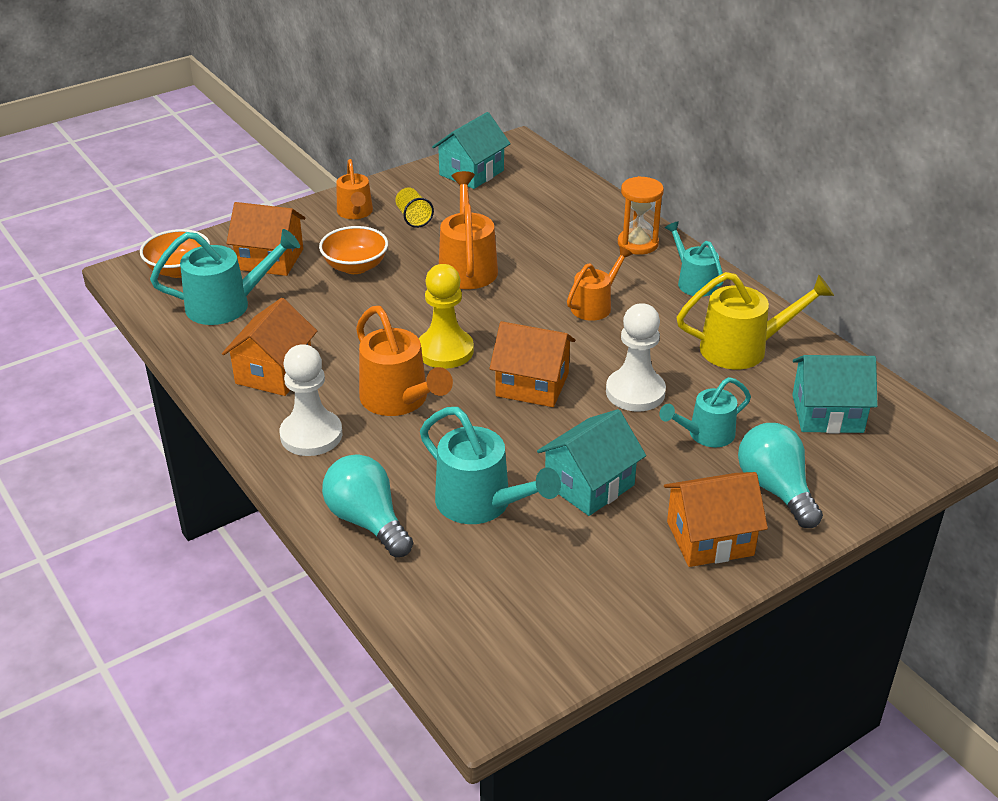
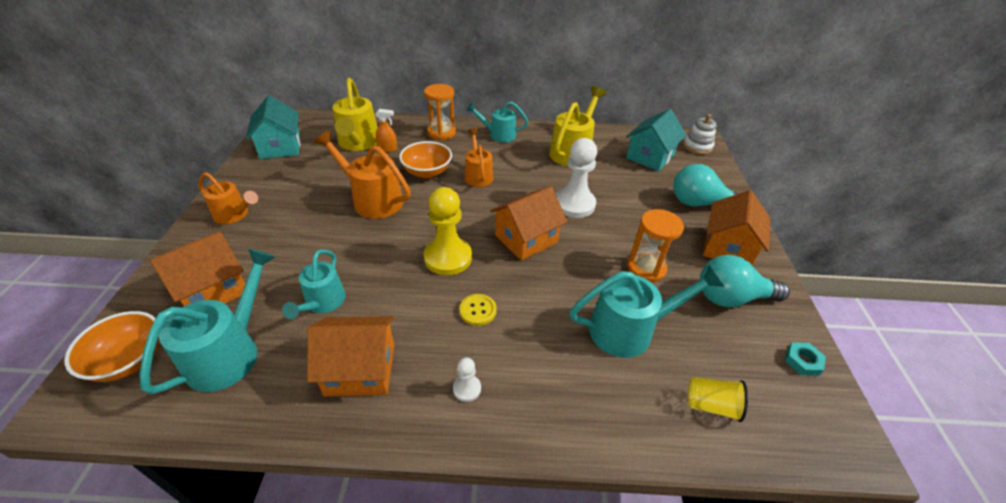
camera: 55 degrees left, 5 degrees up
(274, 372) = (360, 369): orange house -> orange house turned 60 degrees counterclockwise
(311, 435) = (467, 389): white pawn -> white pawn, size x0.46
(355, 266) = (295, 249): orange bowl -> orange bowl (427, 172)
(367, 521) = (604, 409): turquoise light bulb -> turquoise light bulb (731, 298)
(400, 400) = (478, 310): orange watering can -> yellow button
(413, 218) = (285, 193): yellow cup -> yellow cup (711, 405)
(540, 208) = (358, 143): none -> yellow watering can
(557, 229) = (388, 149): none -> orange spray bottle
(573, 644) = (802, 361): none -> turquoise nut
(589, 485) = (646, 268): turquoise house -> orange hourglass
(705, 435) = (635, 201): turquoise watering can -> turquoise watering can (322, 303)
(922, 447) = (697, 146): none -> white stacking toy

